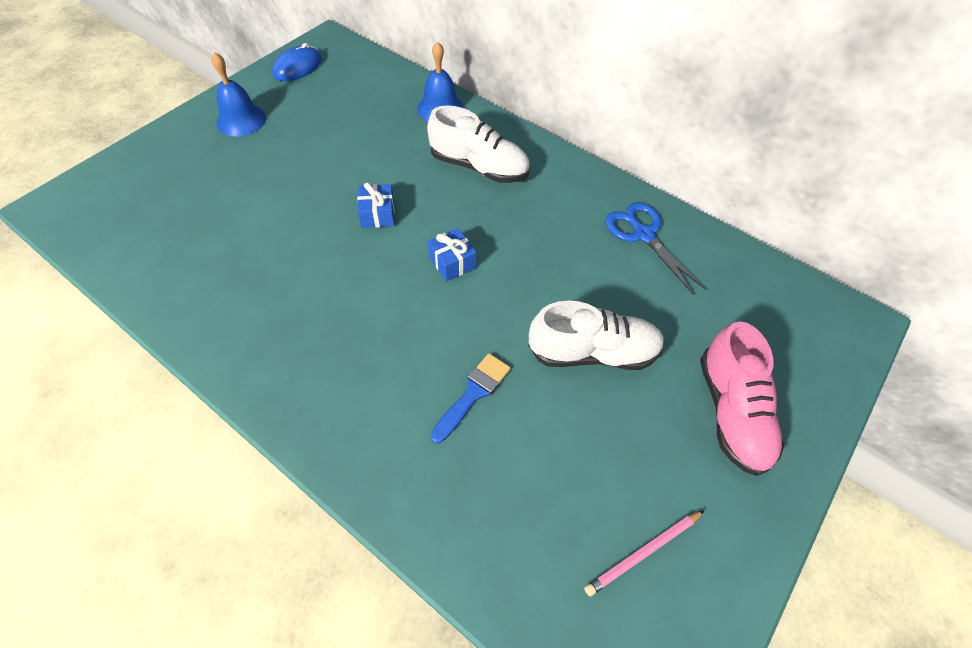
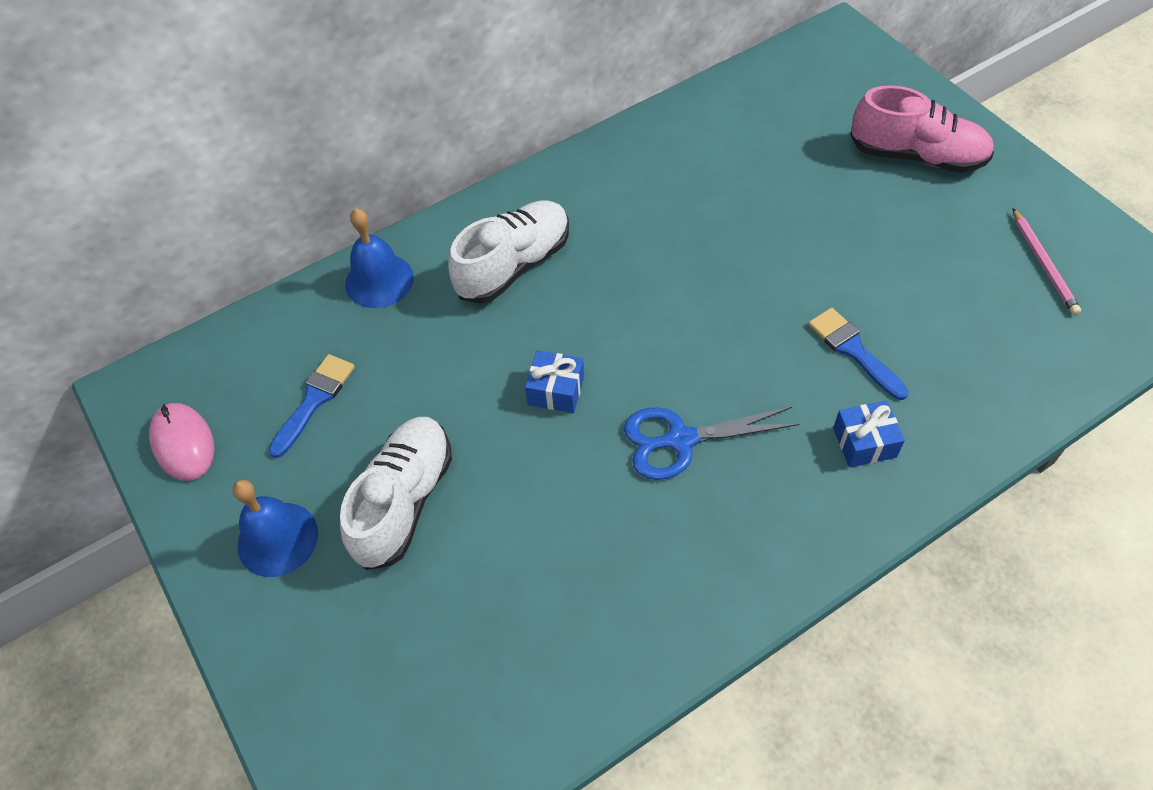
camera: 65 degrees left, 0 degrees up
(297, 67) = (183, 443): blue mouse -> pink mouse
(340, 107) = (314, 400): none -> blue brush
(452, 262) = (665, 328): blue gift -> blue gift (864, 442)
(593, 352) = (826, 236): white shoe -> white shoe (404, 501)
(643, 234) = (682, 147): blue scissors -> blue scissors (680, 440)

